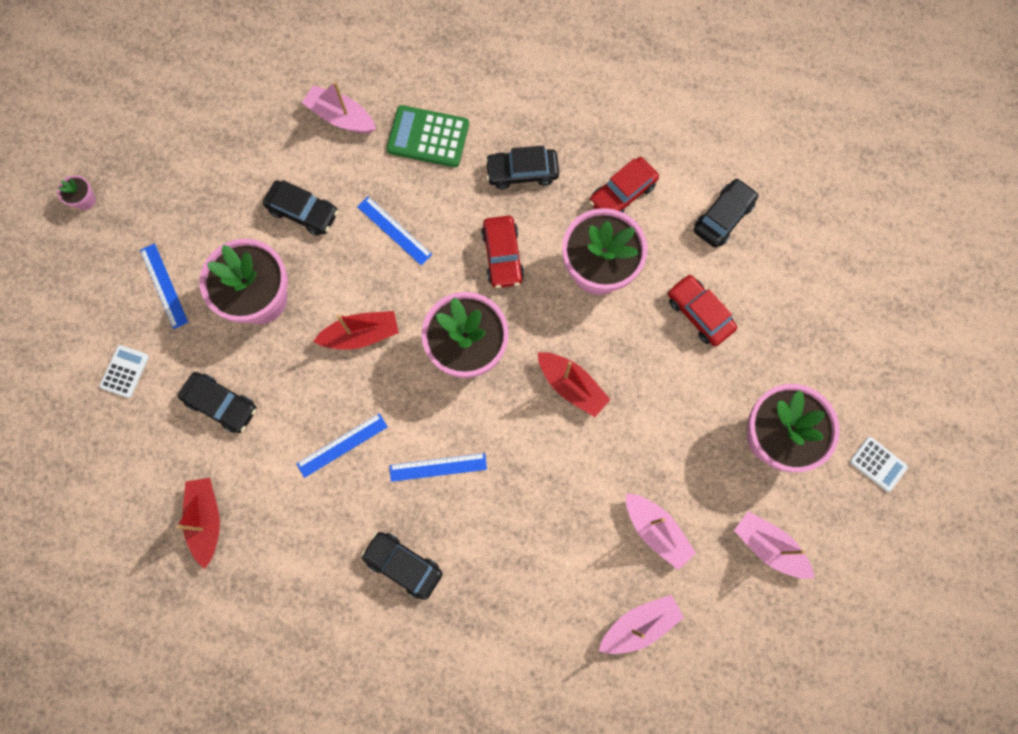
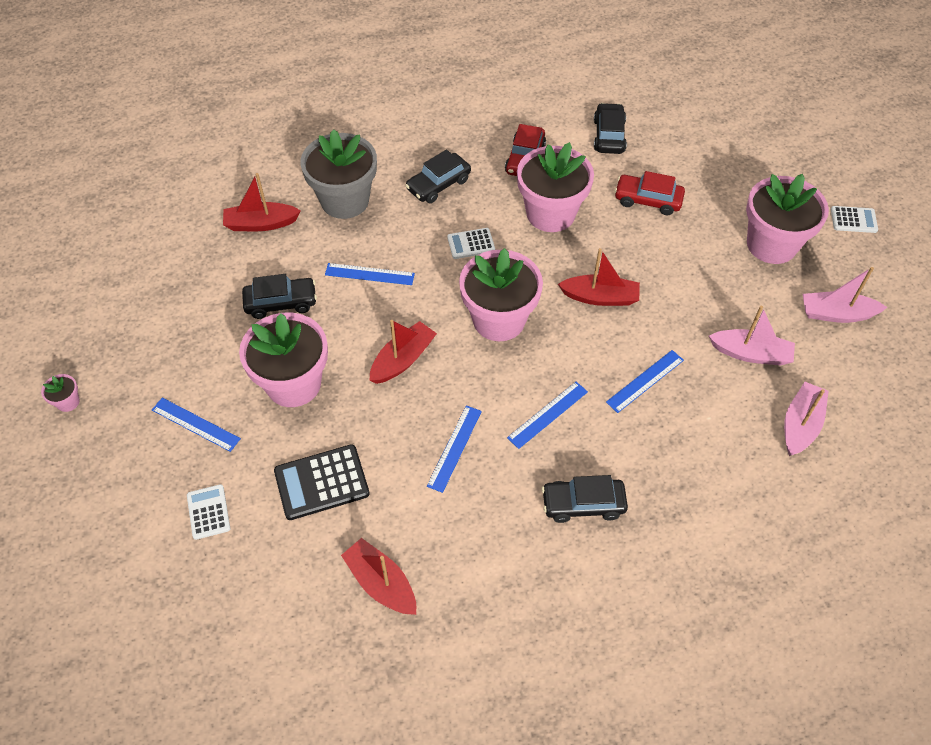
camera: 35 degrees left, 20 degrees down
(221, 404) = (321, 482): black car -> black calculator
(341, 117) = (261, 224): pink boat -> red boat
(428, 137) = (345, 200): green calculator -> grey flower pot
(502, 256) = (471, 244): red car -> white calculator
(543, 493) = (645, 381): none -> blue ruler

